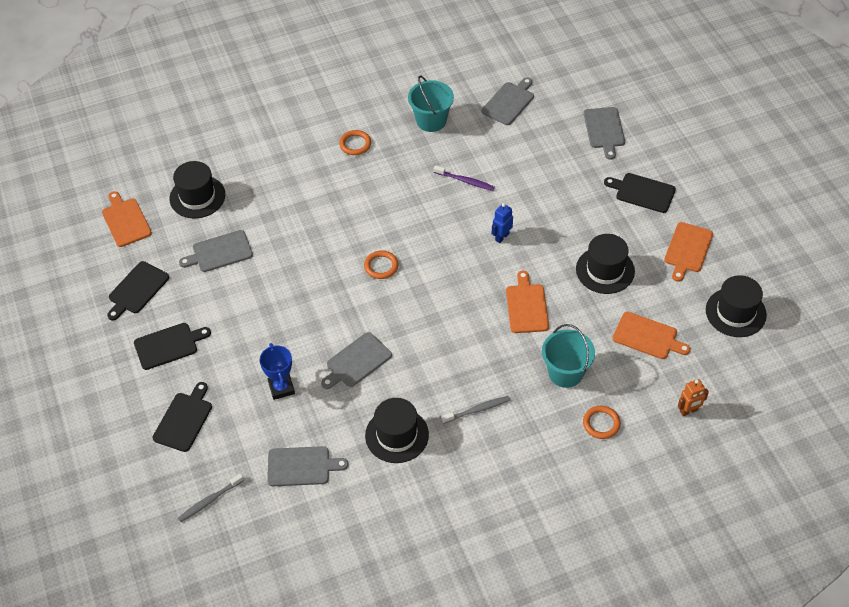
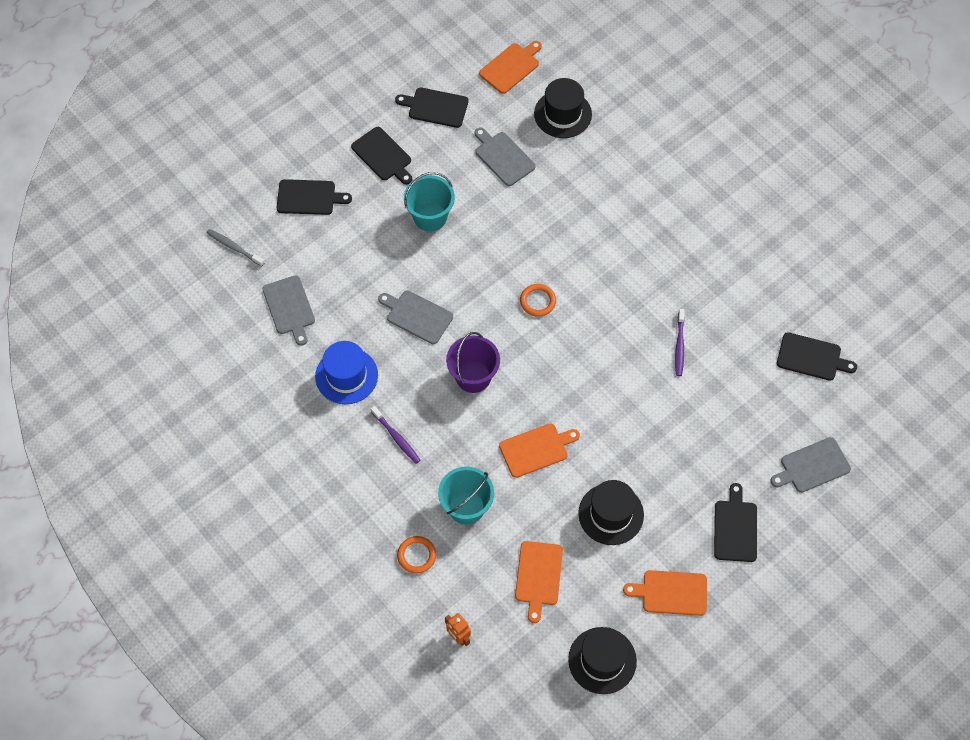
camera: 70 degrees right, 10 degrees up
(281, 388) = (367, 263): blue trophy -> none
(355, 144) = (687, 227): orange ring -> none
(397, 435) = (346, 376): black hat -> blue hat
(431, 120) = (751, 288): turquoise bucket -> turquoise bucket (430, 217)
(437, 334) = (473, 377): none -> purple bucket
(477, 410) = (396, 438): grey toothbrush -> purple toothbrush
(502, 237) = (617, 402): blue robot -> none
(509, 102) = (811, 357): grey cutting board -> black cutting board

